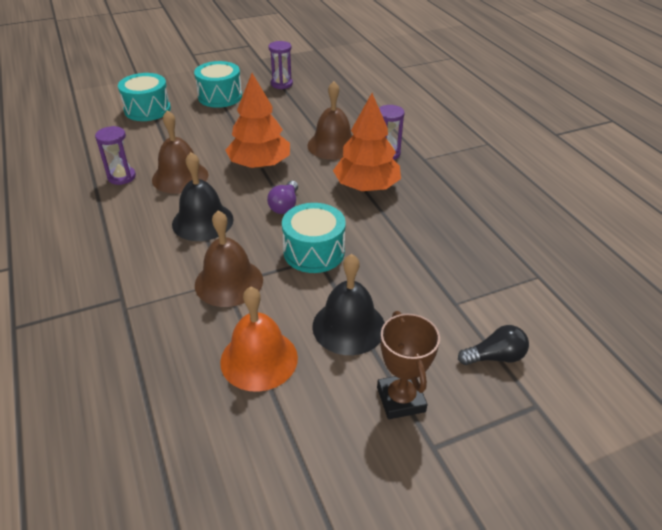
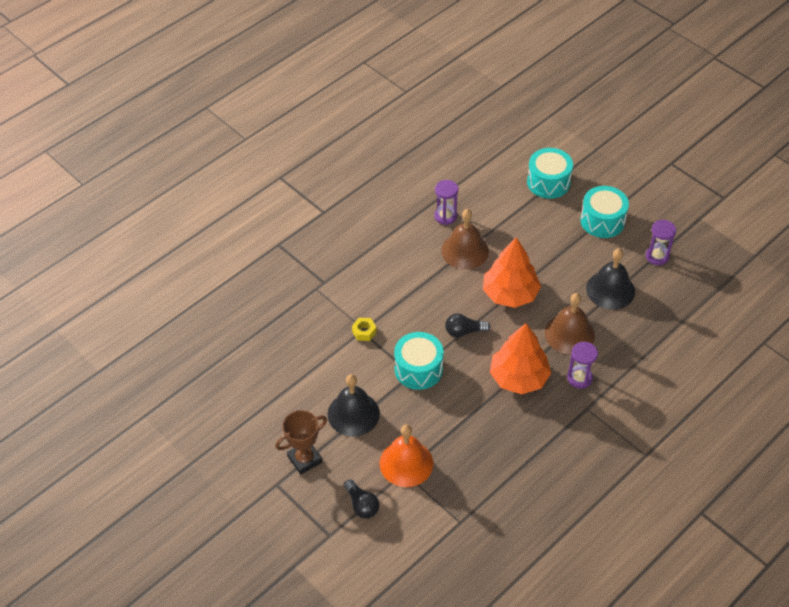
camera: 70 degrees right, 10 degrees up
(202, 221) = (419, 289): black bell -> black bell (610, 290)
(229, 282) = (364, 332): brown bell -> yellow nut
(259, 359) = (305, 375): orange bell -> orange bell (406, 463)
(285, 205) = (464, 331): purple light bulb -> black light bulb

